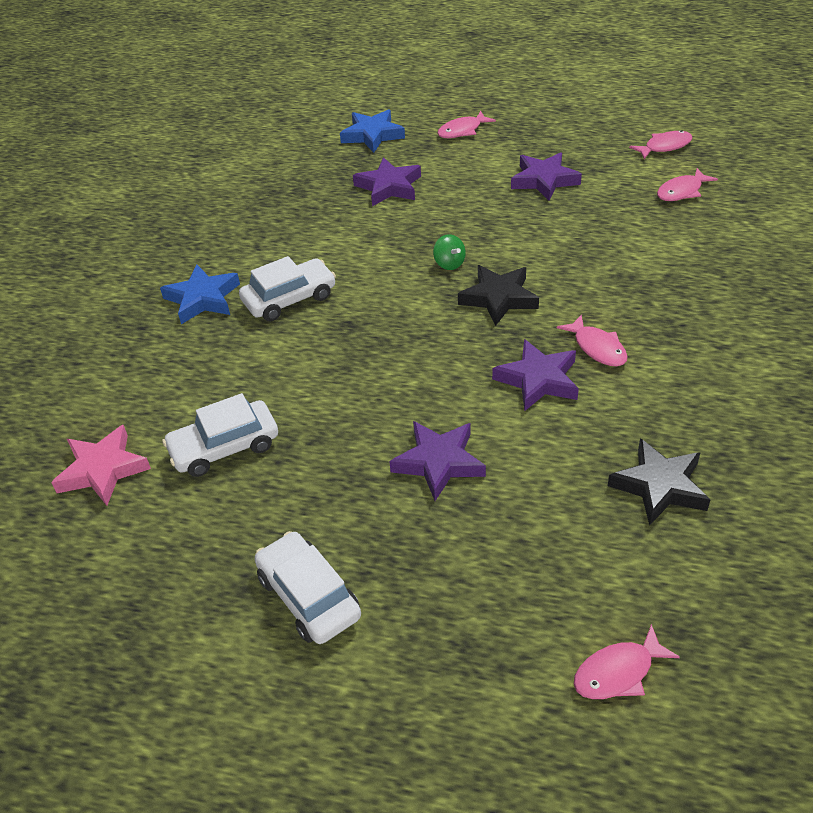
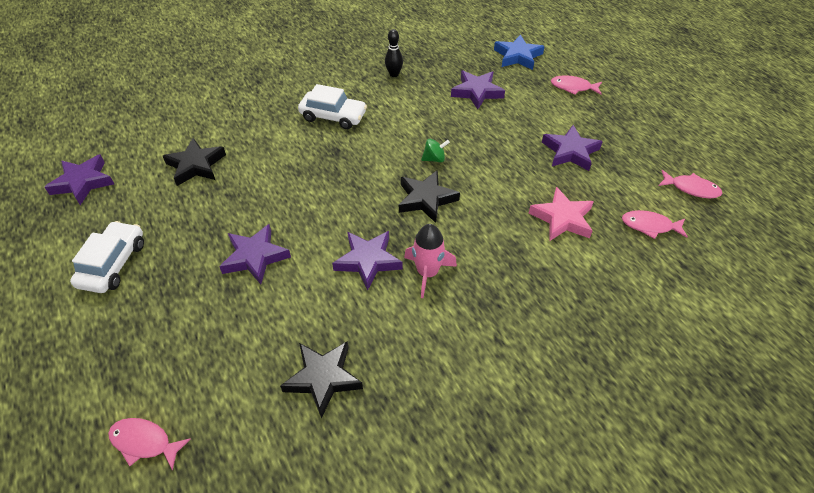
camera: 45 degrees right, 5 degrees up
(102, 470) = (146, 135): pink star -> pink star (562, 218)
(114, 571) = (83, 182): none -> purple star
(203, 299) = (300, 87): blue star -> none
(224, 447) = (196, 165): white car -> black star
(283, 223) = (394, 74): none -> black bowling pin
(449, 264) = (434, 159): green spinning top -> green spinning top turned 120 degrees counterclockwise
(597, 348) = (427, 273): pink fish -> pink rocket

